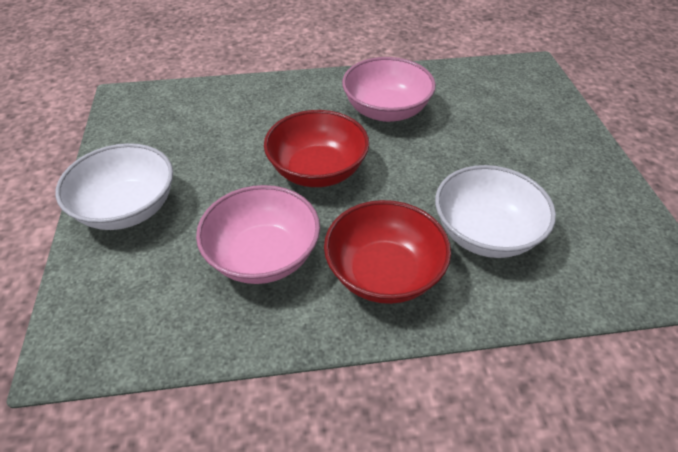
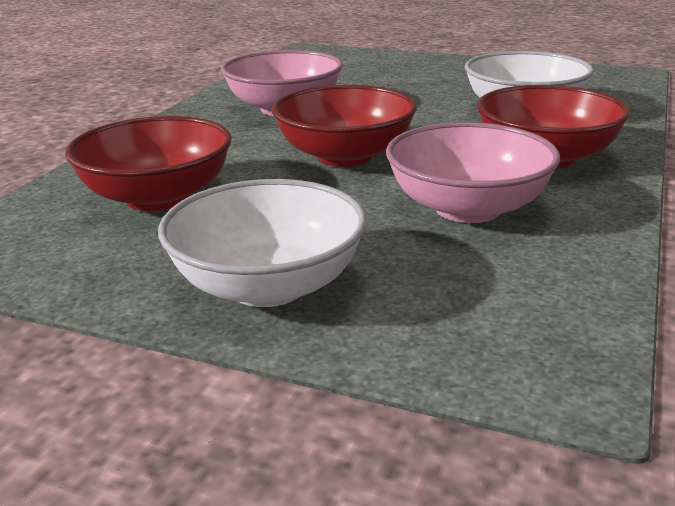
camera: 60 degrees left, 20 degrees down
(212, 125) = (157, 197): none -> red bowl

